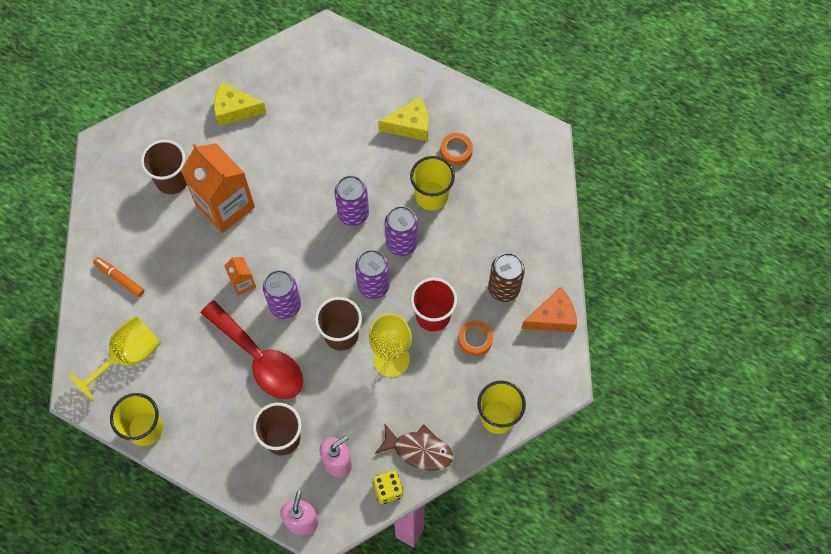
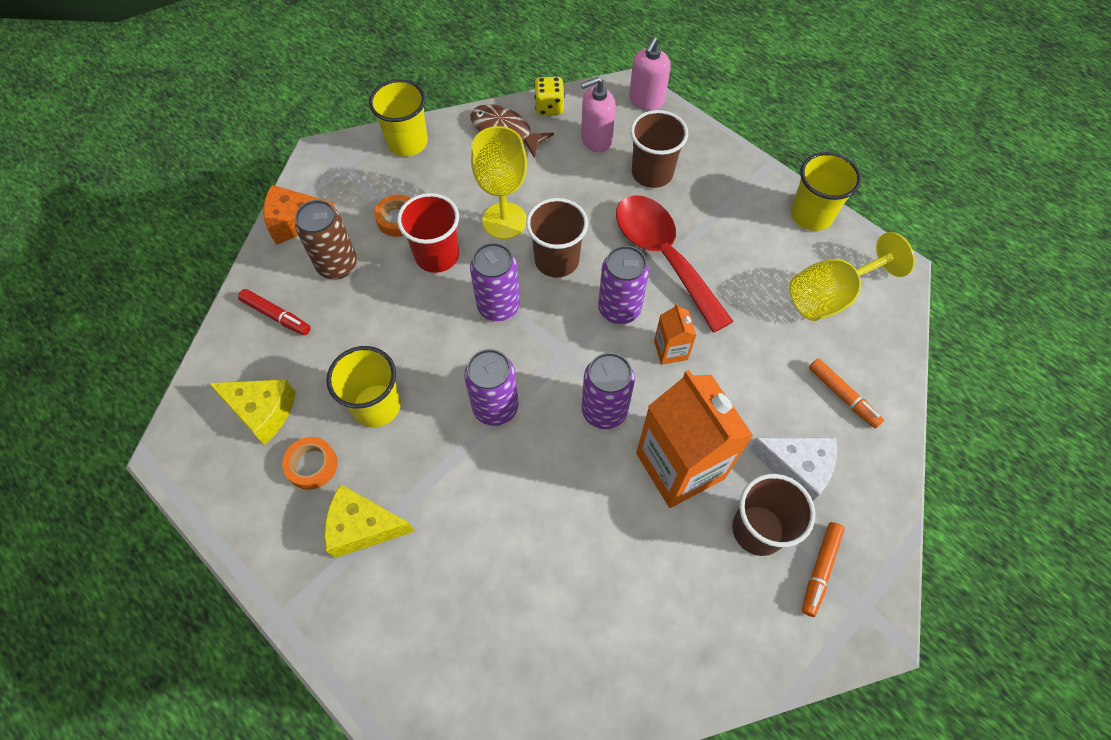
camera: 165 degrees left, 5 degrees down
(133, 167) = (820, 570): none -> orange marker
(150, 223) = (796, 467): none -> white cheese
(235, 110) = (639, 636): yellow cheese -> yellow cheese (262, 411)
(401, 243) = (443, 350): purple can -> purple can (604, 411)
(528, 239) = (276, 316): none -> red marker

